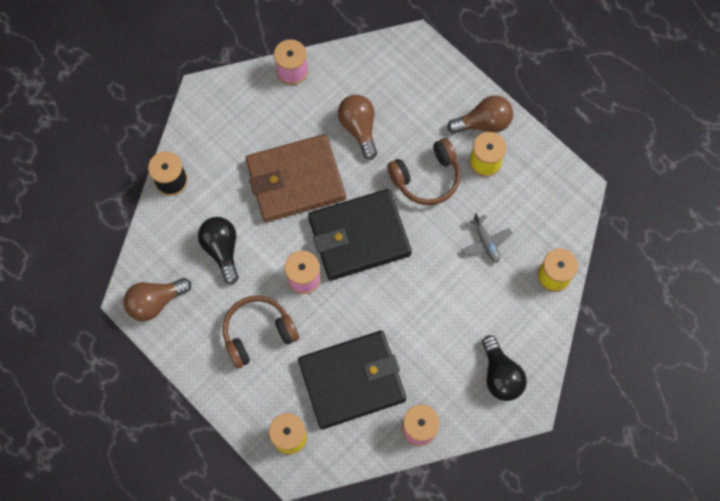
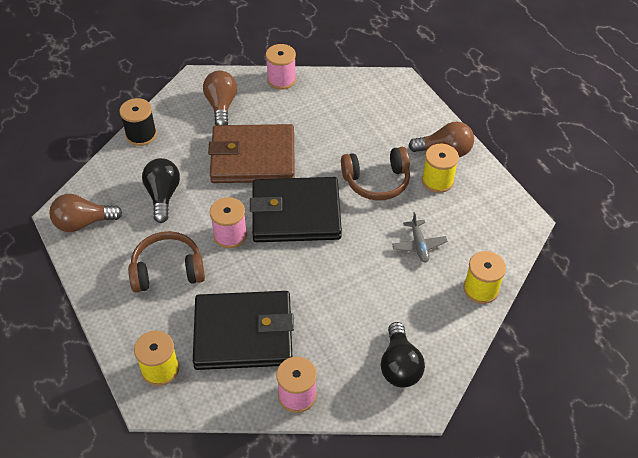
camera: 15 degrees right, 20 degrees down
(359, 128) = (326, 131): brown light bulb -> brown light bulb (221, 106)

